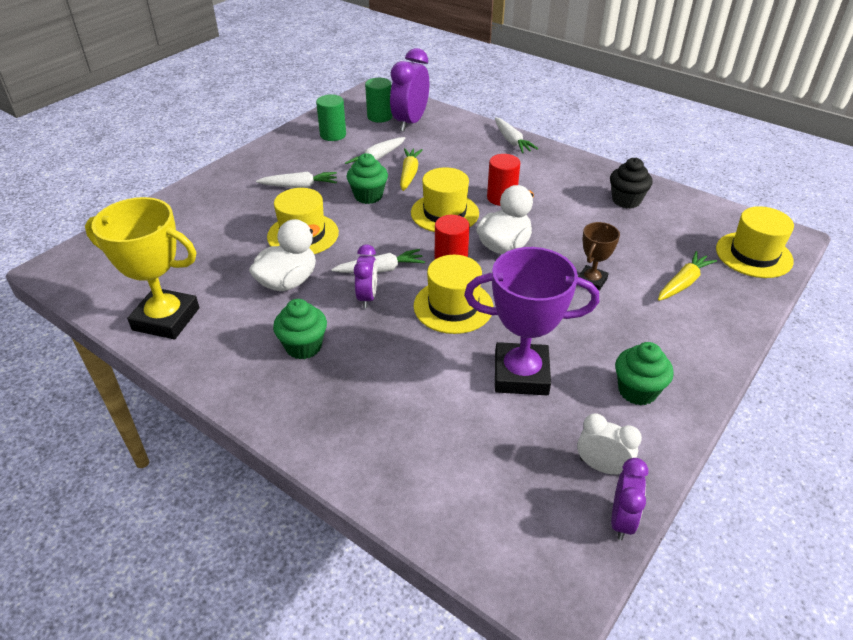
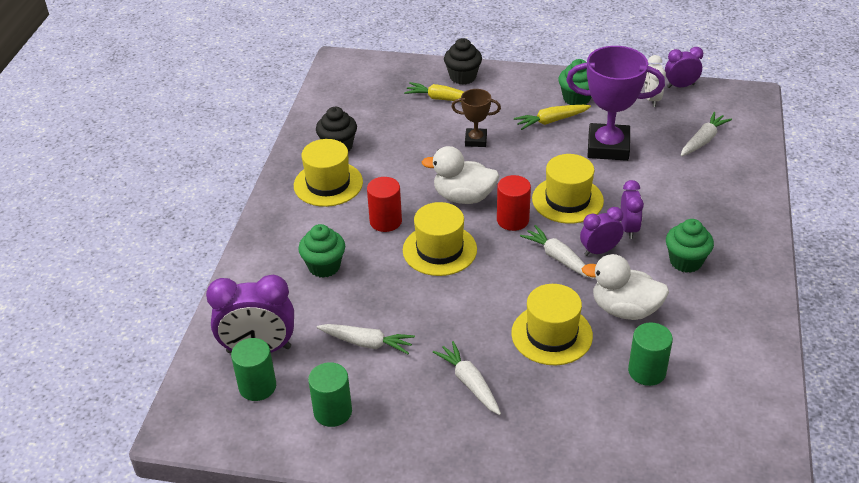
camera: 115 degrees left, 0 degrees up
(166, 319) = (741, 364): yellow trophy -> none
(219, 265) = (647, 371): none -> green cylinder
(368, 196) = (449, 316): green cupcake -> green cupcake (324, 266)
(380, 329) = (629, 228): none -> purple clock
(409, 174) = (383, 302): yellow carrot -> yellow carrot (551, 121)
(512, 141) = (261, 248): white carrot -> white carrot (703, 140)
(521, 374) = (608, 147): purple trophy -> purple trophy turned 60 degrees counterclockwise
(726, 312) = (463, 77): none -> black cupcake
(753, 255) = (378, 74): yellow hat -> yellow hat (328, 184)

